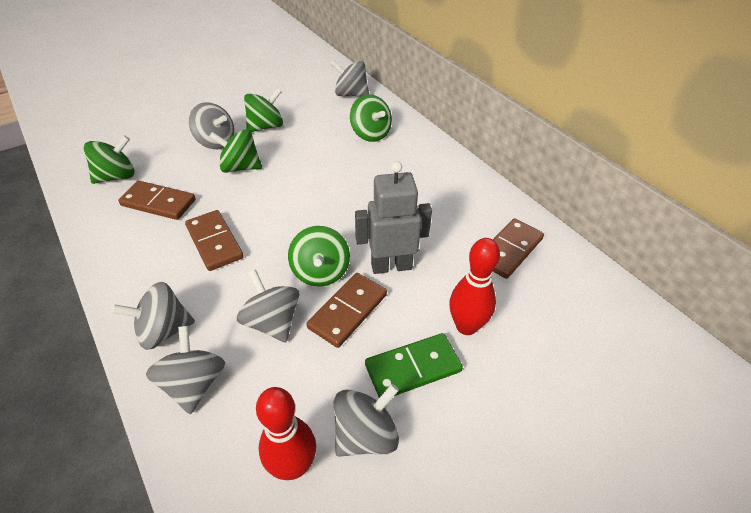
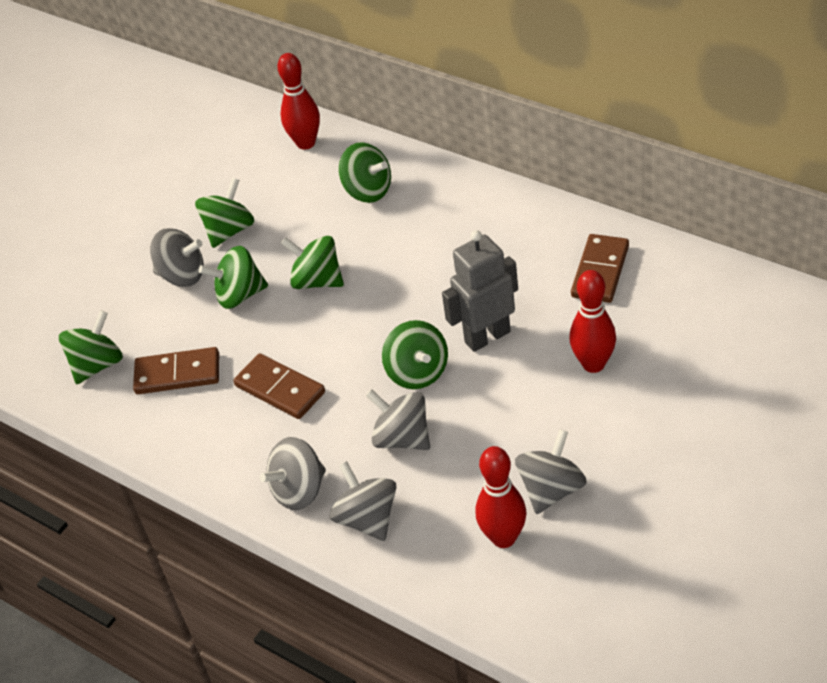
camera: 15 degrees left, 0 degrees up
(297, 177) = (317, 281): none -> green spinning top
(348, 311) = (470, 398): brown domino -> none
(351, 94) = (306, 143): grey spinning top -> red bowling pin
(413, 368) = (563, 421): green domino -> none

